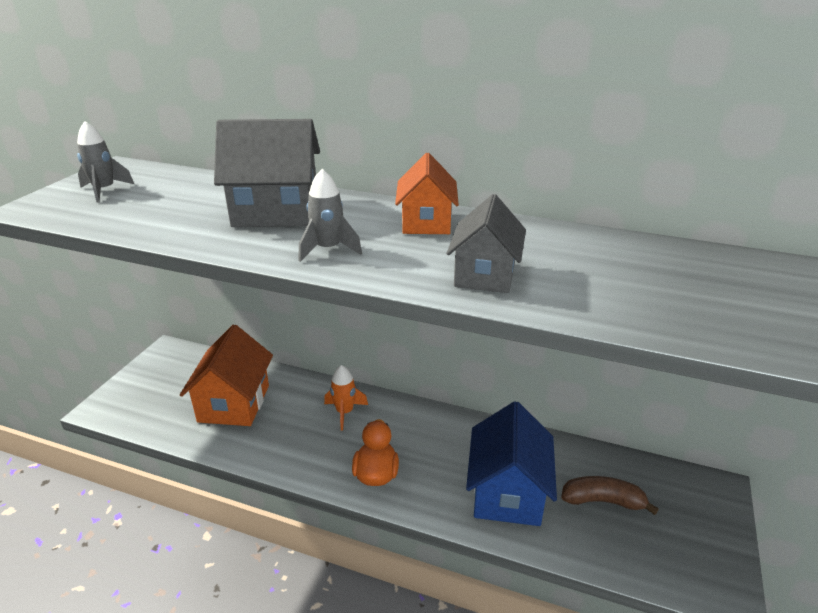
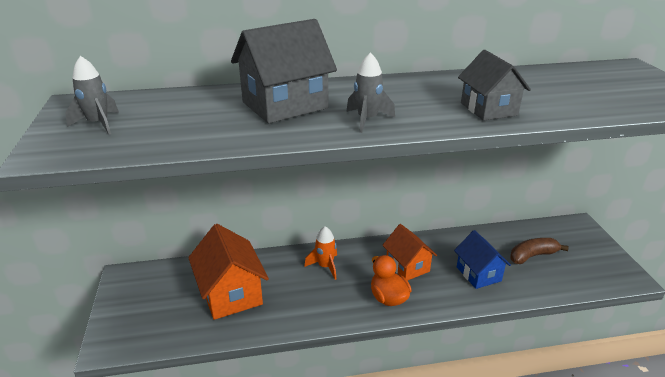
camera: 30 degrees left, 0 degrees up
(426, 223) = (402, 87): orange house -> orange house (407, 266)
(507, 493) = (478, 274): blue house -> blue house, size x0.65

